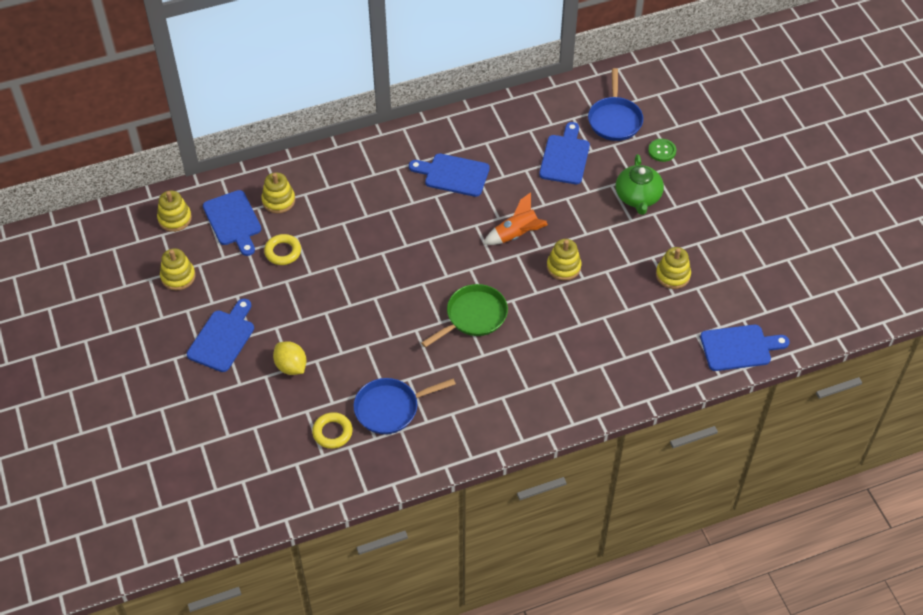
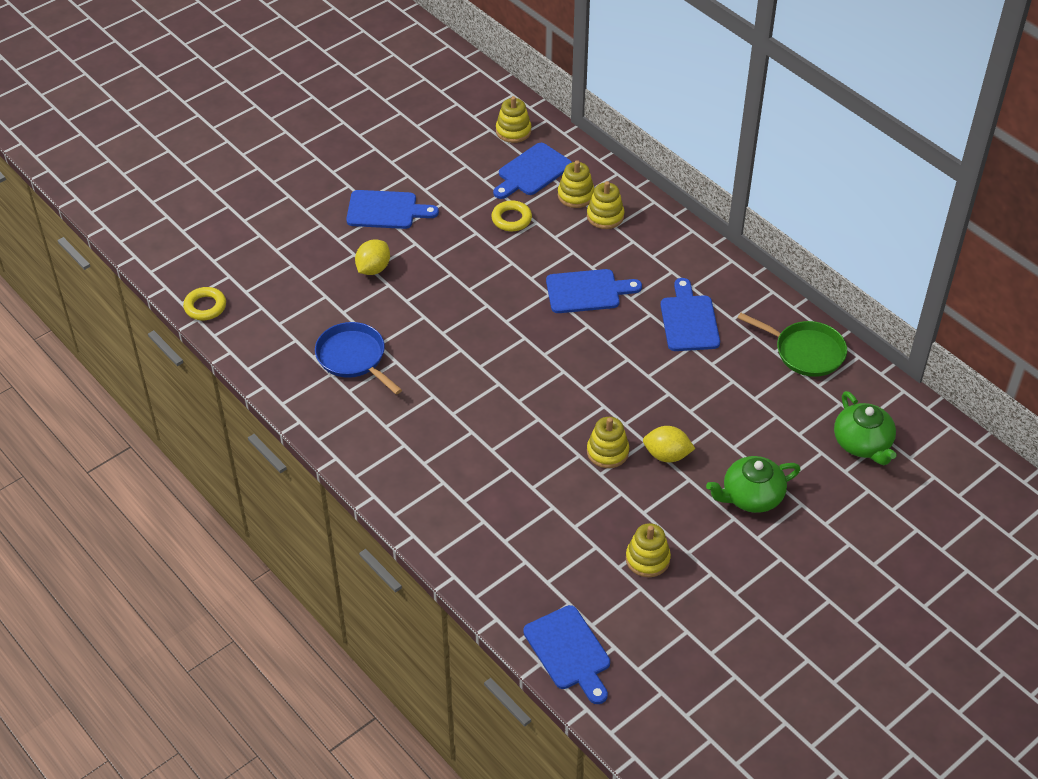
camera: 70 degrees right, 5 degrees down
(178, 276) = (444, 156): yellow stacking toy -> yellow stacking toy (605, 216)
(332, 432) = (307, 323): yellow ring -> yellow ring (205, 307)
(473, 316) = (500, 391): green pan -> green pan (805, 352)
(517, 235) = (632, 398): orange rocket -> none
(565, 157) = (774, 411): blue cutting board -> blue cutting board (587, 291)
(581, 232) = (667, 455): none -> yellow lemon
(614, 119) = (862, 443): blue pan -> green teapot
(662, 151) = (840, 503): green button -> none

